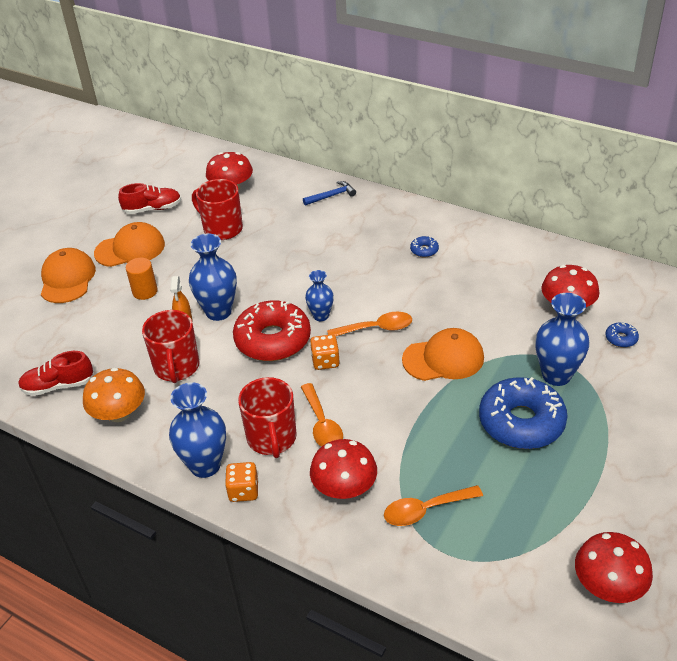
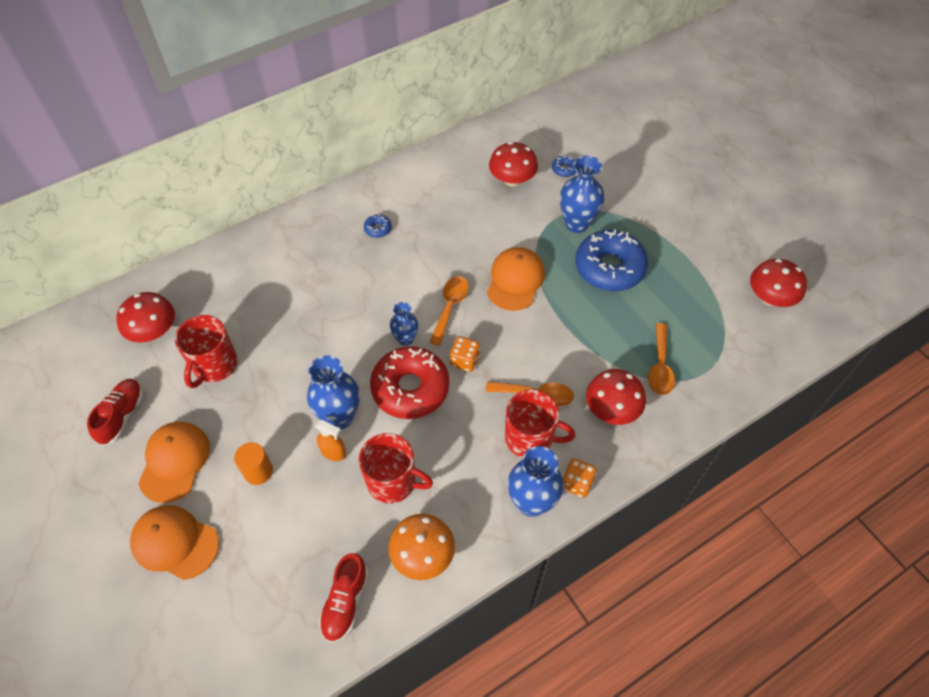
camera: 65 degrees left, 15 degrees up
(222, 229) = (214, 365): red mug -> red mug turned 45 degrees counterclockwise
(331, 196) = (243, 257): blue hammer -> none

